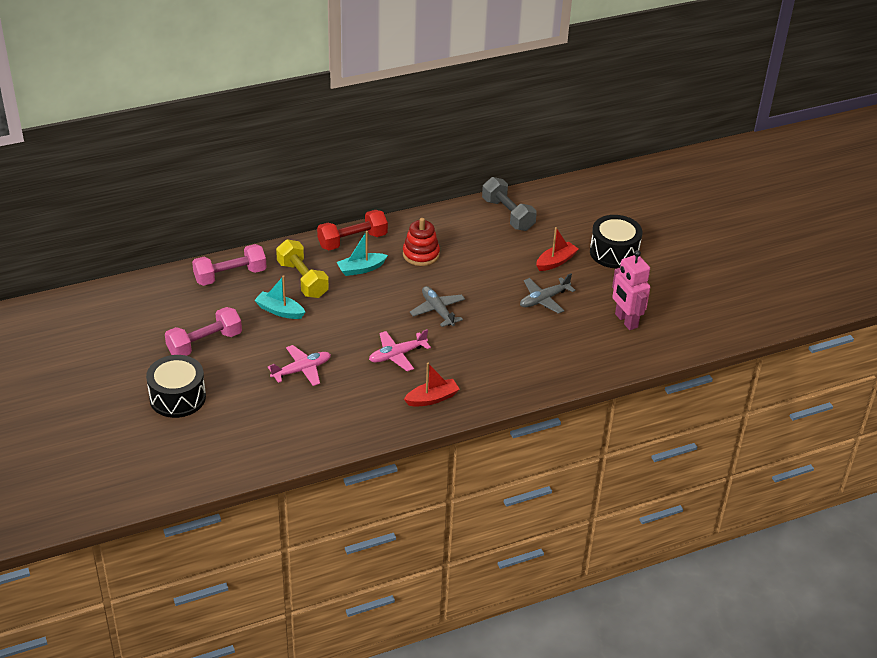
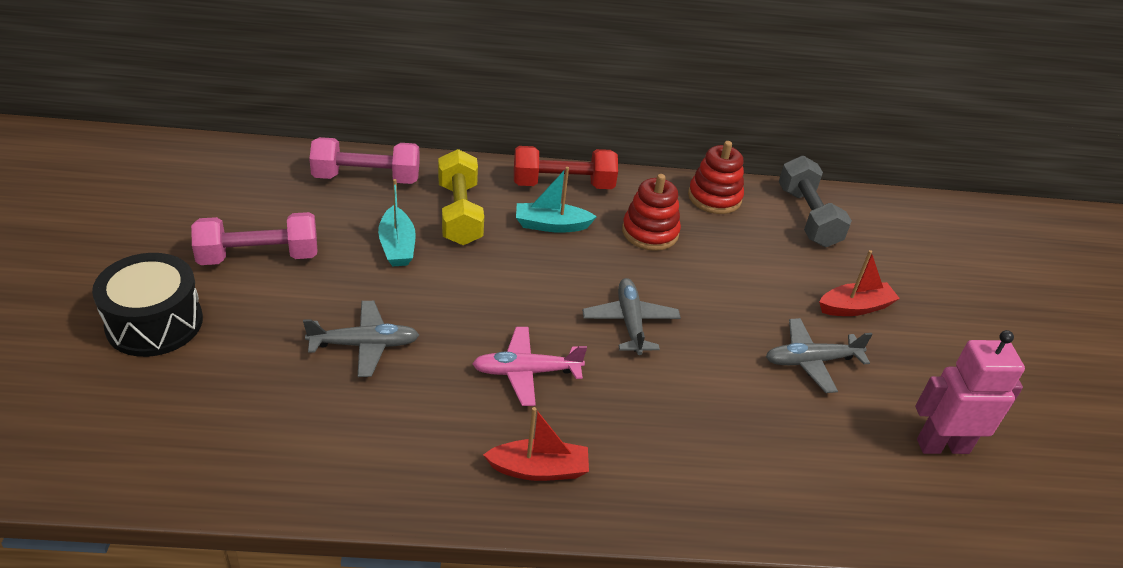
camera: 20 degrees right, 0 degrees up
(280, 311) = (397, 246): turquoise boat -> turquoise boat turned 150 degrees counterclockwise
(302, 370) = (365, 345): pink plane -> grey plane
(447, 219) = (714, 197): none -> red stacking toy
(614, 252) = (957, 323): black drum -> none
(626, 321) = (942, 445): pink robot -> pink robot turned 90 degrees clockwise

